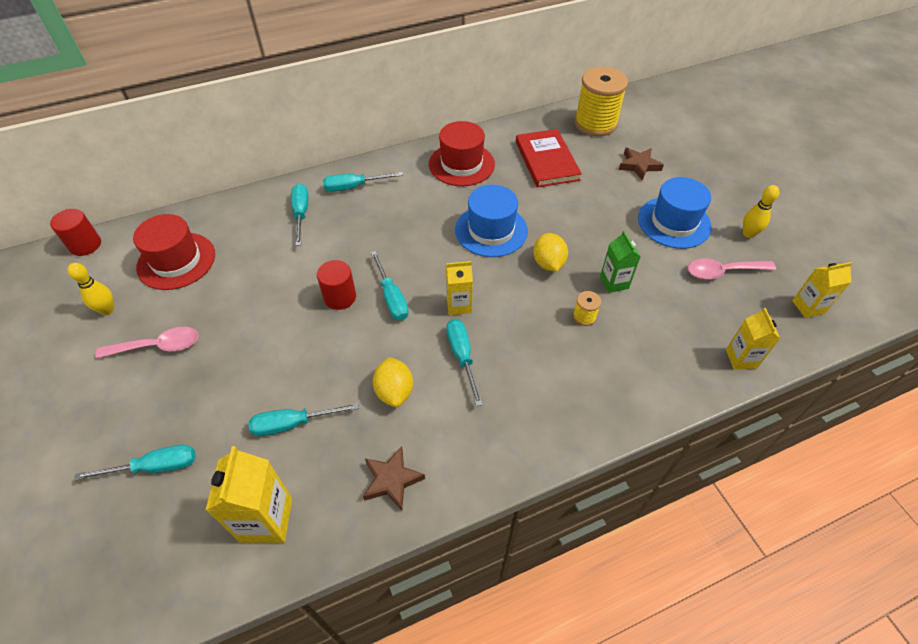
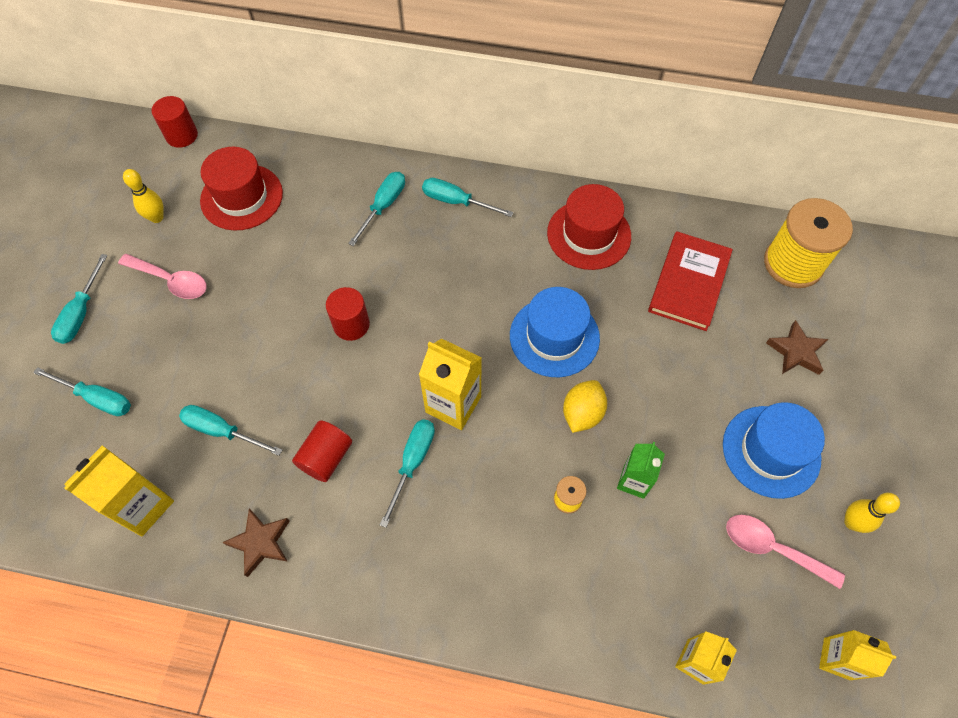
camera: 35 degrees right, 10 degrees up
(392, 297) = (397, 355): turquoise screwdriver -> turquoise screwdriver (81, 313)
(394, 391) = (326, 457): yellow lemon -> red cylinder
(459, 305) = (453, 404): yellow carton -> yellow carton, size x1.55

